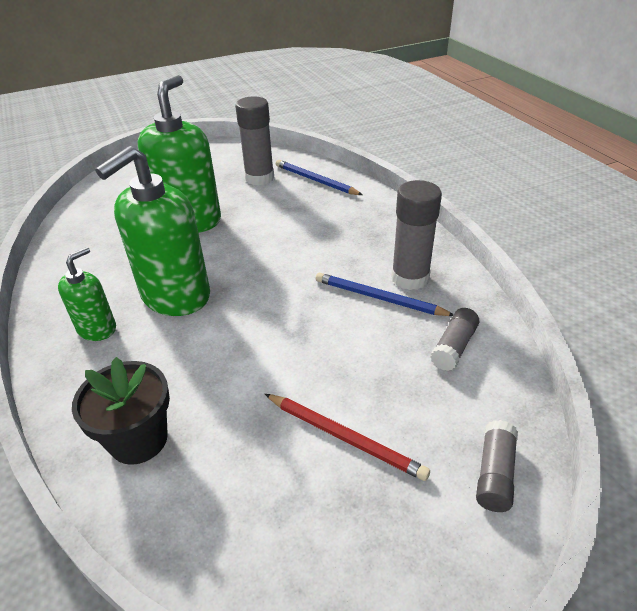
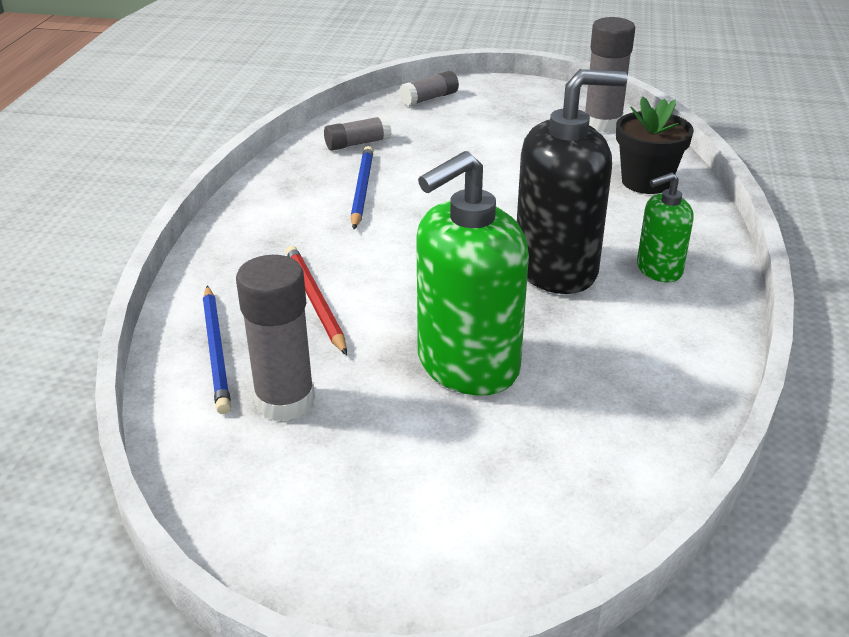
camera: 145 degrees left, 5 degrees down
(175, 296) = (556, 269): green soap dispenser -> black soap dispenser
(345, 437) = (497, 136): red pencil -> red pencil (315, 301)
(379, 298) = (362, 189): blue pencil -> blue pencil turned 150 degrees counterclockwise
(410, 278) = (310, 192): grey glue stick -> grey glue stick (602, 124)

